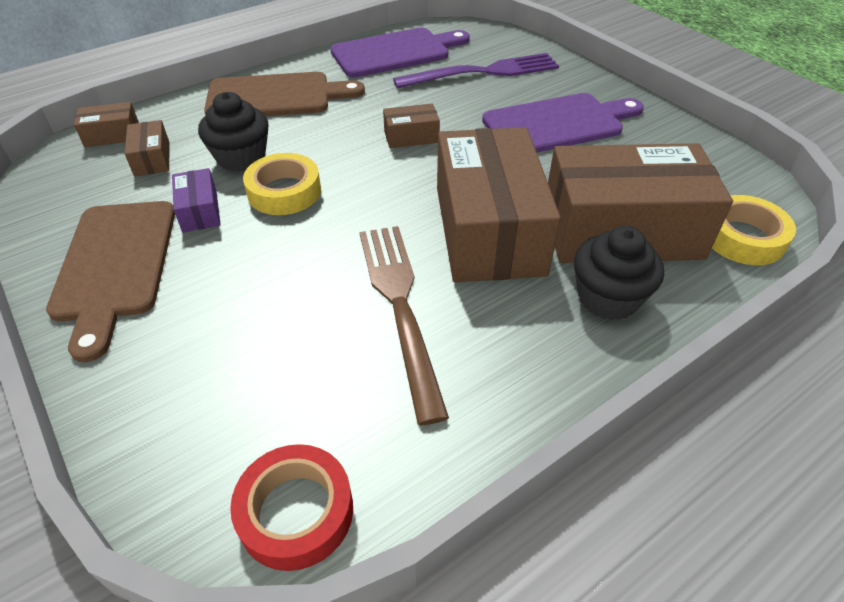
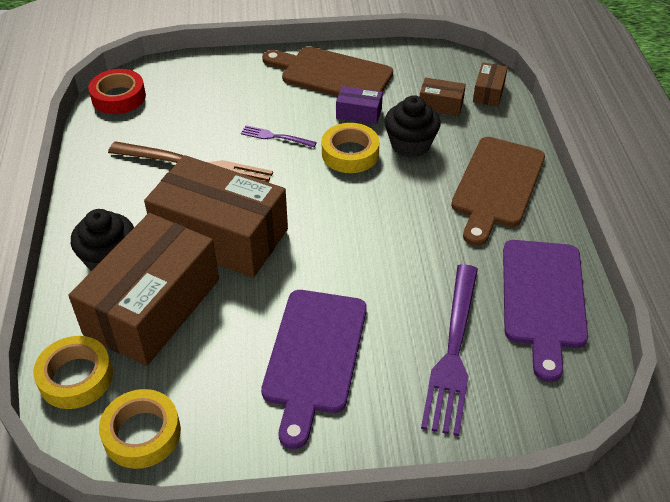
camera: 120 degrees right, 0 degrees up
(290, 261) = (275, 137): none -> purple fork
(411, 137) = (370, 244): brown box -> none
(726, 174) = (142, 433): none -> yellow tape

